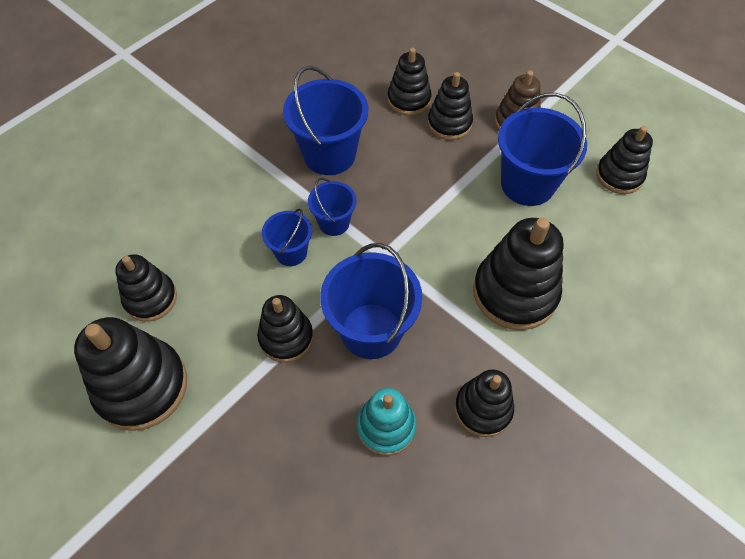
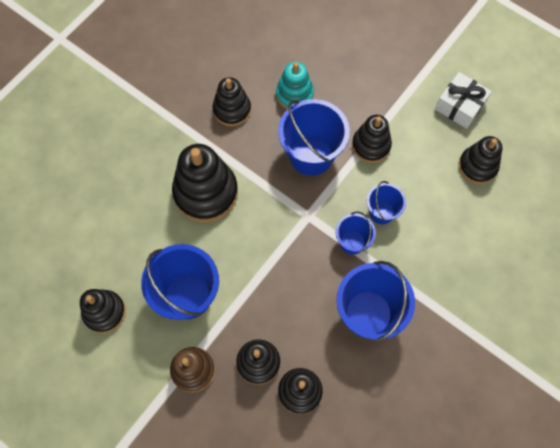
camera: 175 degrees right, 10 degrees up
(141, 386) = (459, 106): black stacking toy -> white gift

